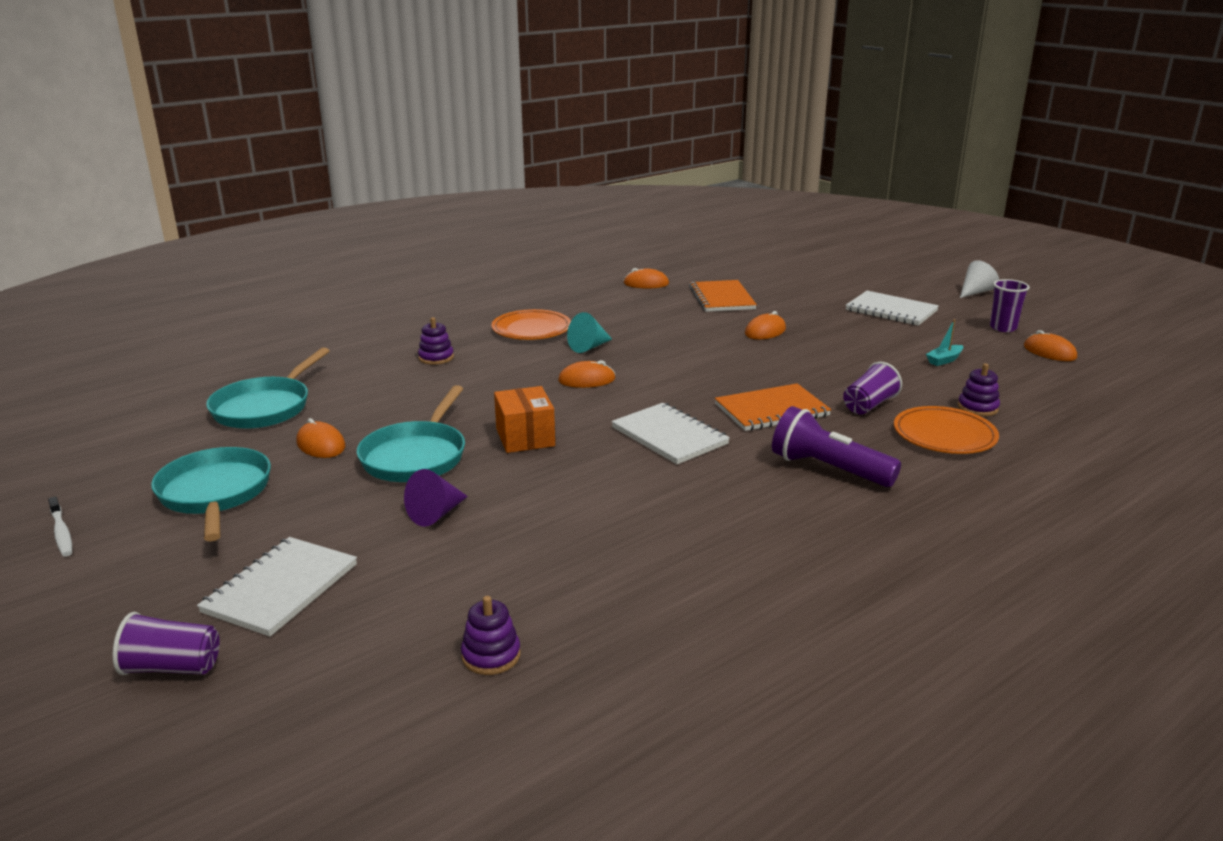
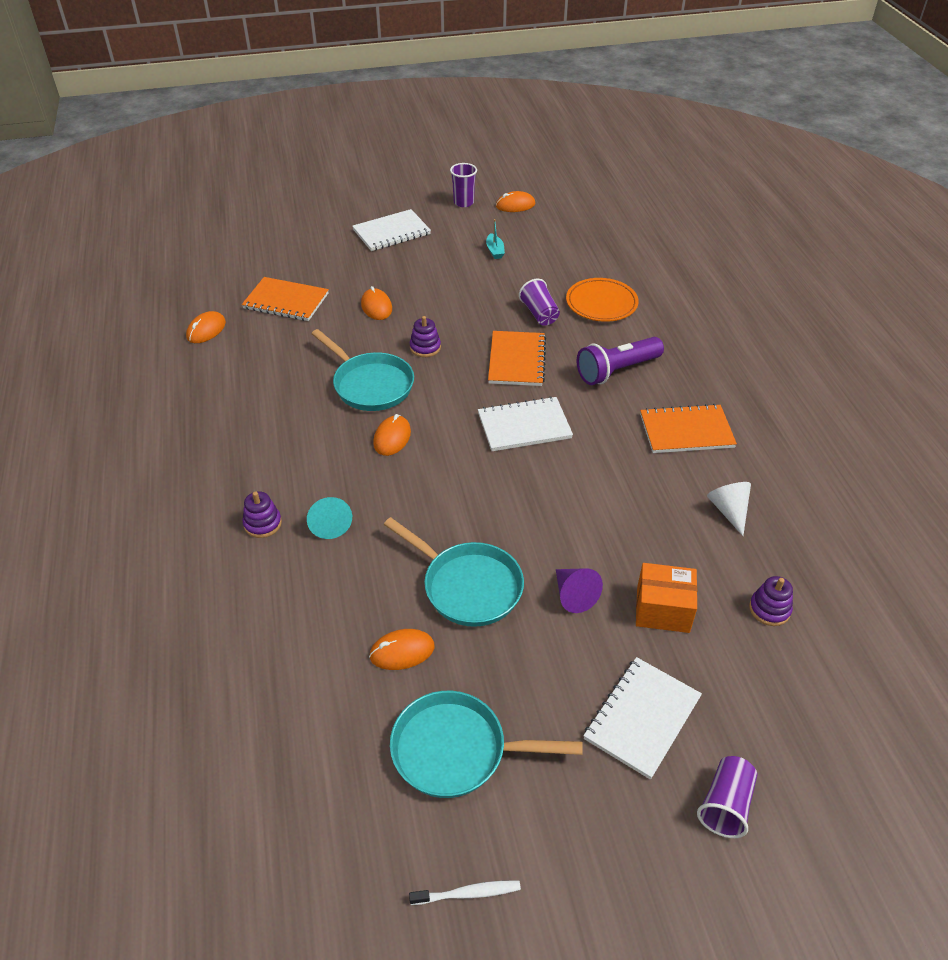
camera: 65 degrees left, 20 degrees up
(265, 407) = (284, 685): turquoise pan -> turquoise pan (370, 385)
(281, 588) = (642, 718): white notebook -> white notebook turned 75 degrees clockwise
(525, 437) = (475, 507): orange box -> orange box (662, 609)
(531, 329) = (250, 438): orange plate -> none
(589, 347) = (324, 414): turquoise cone -> turquoise cone (329, 523)
(770, 536) = (686, 431): none -> orange notebook
(975, 292) = (393, 182): white cone -> white cone (729, 511)
(977, 408) = (573, 272): purple stacking toy -> purple stacking toy (425, 347)

